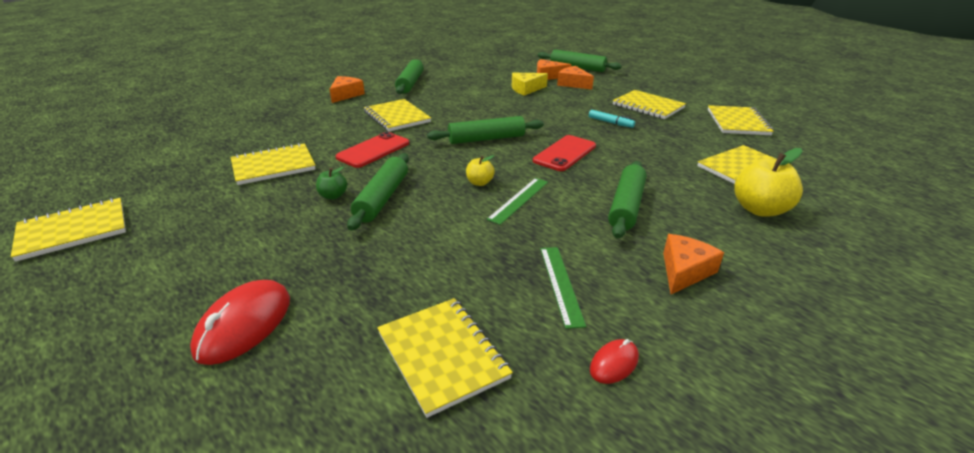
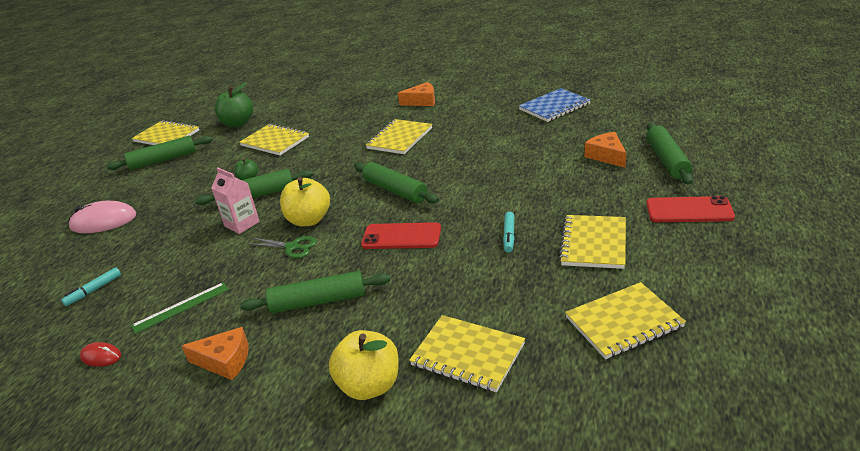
camera: 65 degrees right, 0 degrees up
(169, 177) = (238, 123): none -> green apple
(244, 325) = (103, 221): red mouse -> pink mouse
(373, 150) = (328, 159): red phone -> red phone (689, 210)
(410, 83) = (482, 109): green rolling pin -> green rolling pin (163, 160)
(431, 217) = (242, 224): none -> pink carton
(442, 355) = (93, 290): yellow notebook -> turquoise marker
(454, 68) = (554, 107): none -> blue notebook
(479, 183) = (309, 220): yellow apple -> yellow apple, size x1.91
(519, 200) = (292, 247): green ruler -> green scissors
(526, 89) = (546, 160): yellow cheese -> none
(573, 84) = (603, 177): orange cheese -> none

